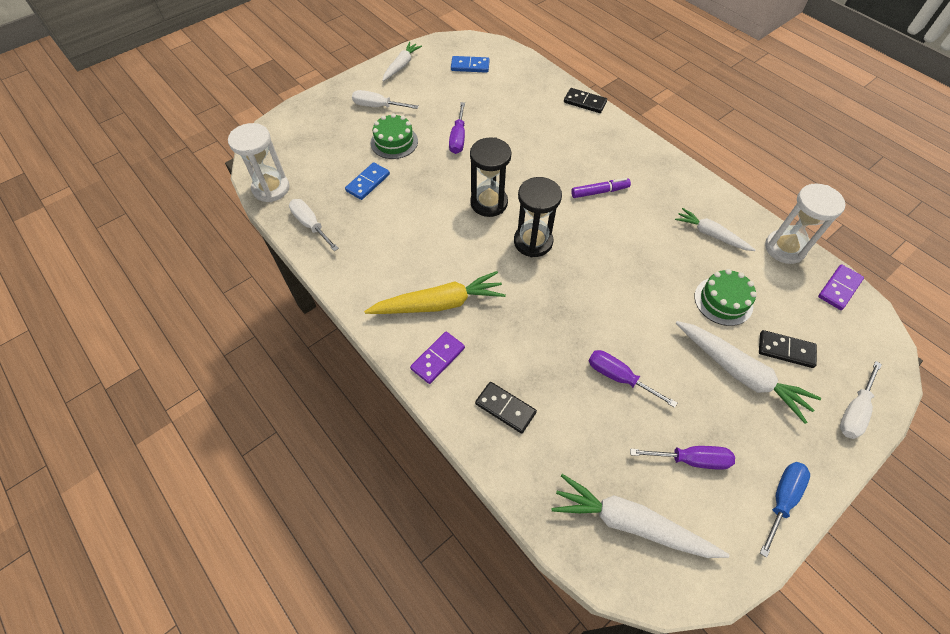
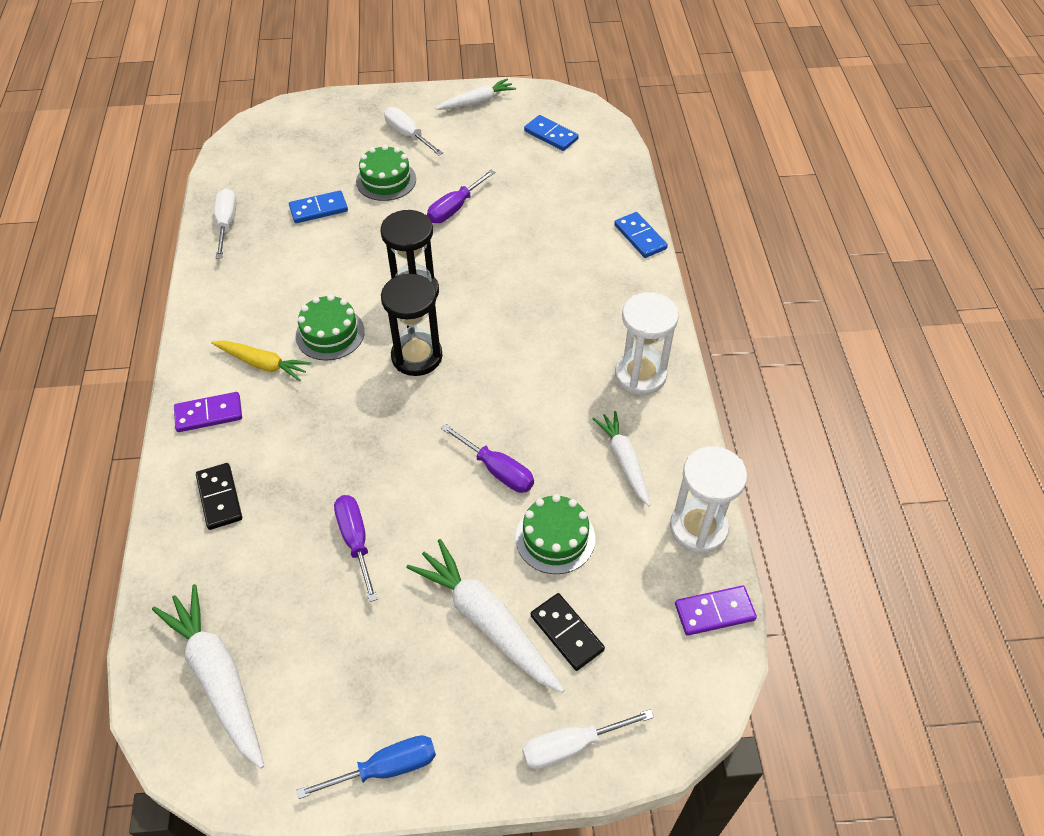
camera: 35 degrees right, 5 degrees down
(271, 188) = (227, 170): white hourglass -> white hourglass (640, 375)
(439, 304) = (262, 364): yellow carrot -> yellow carrot, size x0.63
(463, 258) = (330, 333): none -> green cake
(585, 102) = (640, 237): black domino -> blue domino
(599, 192) = (546, 344): purple marker -> none
(691, 459) = (338, 665): purple screwdriver -> purple screwdriver (497, 470)
(740, 373) = (487, 621): white carrot -> white carrot turned 150 degrees clockwise

